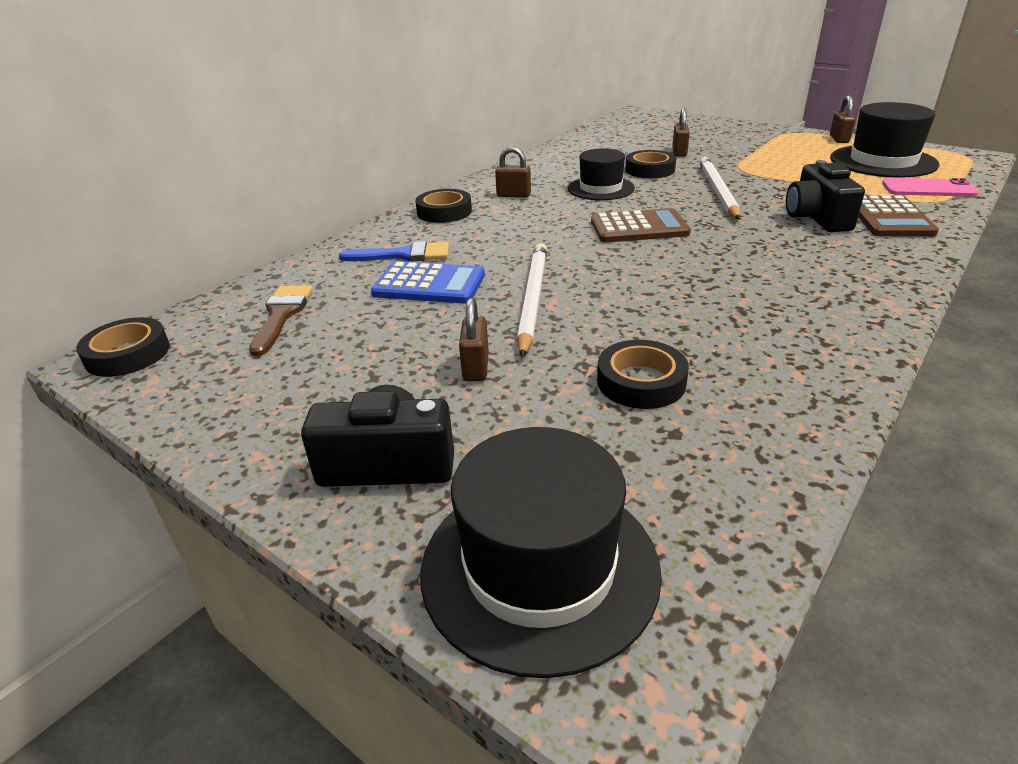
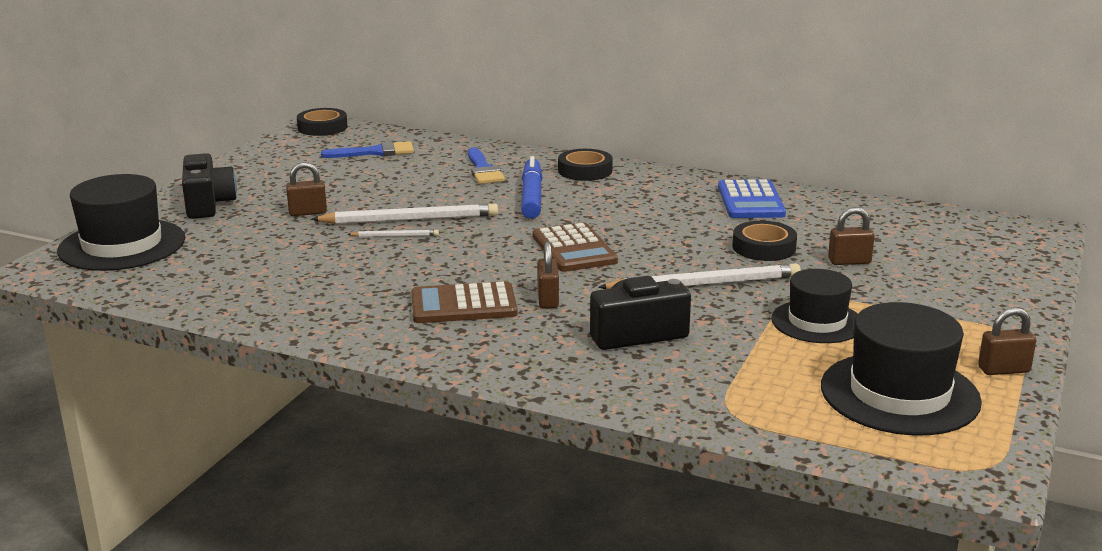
camera: 75 degrees right, 10 degrees down
(281, 315) = (375, 152): brown brush -> blue brush
(429, 284) = (430, 185): blue calculator -> blue calculator (751, 201)
(499, 237) = (532, 197): none -> blue marker
(513, 195) = (643, 192): brown padlock -> brown padlock (548, 299)
(580, 309) = (395, 236): none -> white pencil
(600, 188) = (683, 227): black hat -> black hat (817, 322)
(641, 382) = (289, 260): black tape -> none
(889, 218) = (653, 376): brown calculator -> brown calculator (463, 305)
(928, 188) = (784, 414): pink phone -> none

